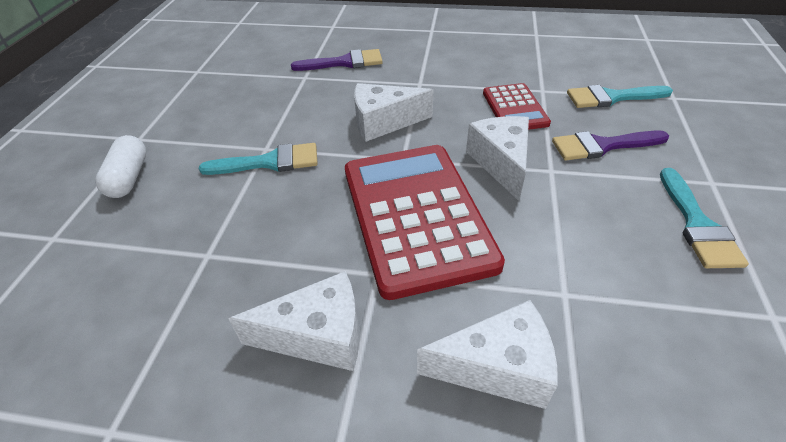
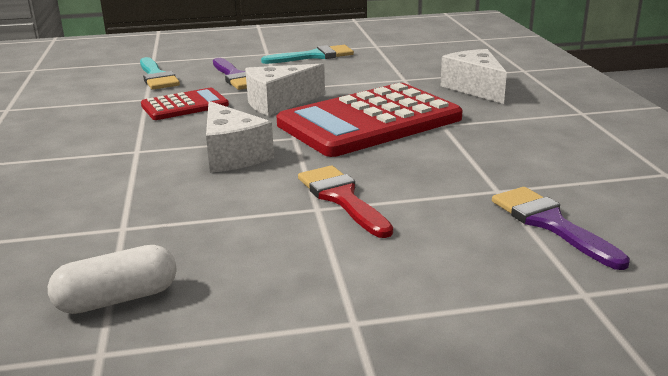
camera: 110 degrees left, 20 degrees down
(129, 177) = (442, 286): white capsule -> white capsule (117, 299)
(270, 162) = (342, 198): turquoise brush -> red brush
(318, 335) = (514, 131): white cheese -> none
(344, 62) = (74, 207): purple brush -> purple brush (550, 224)

